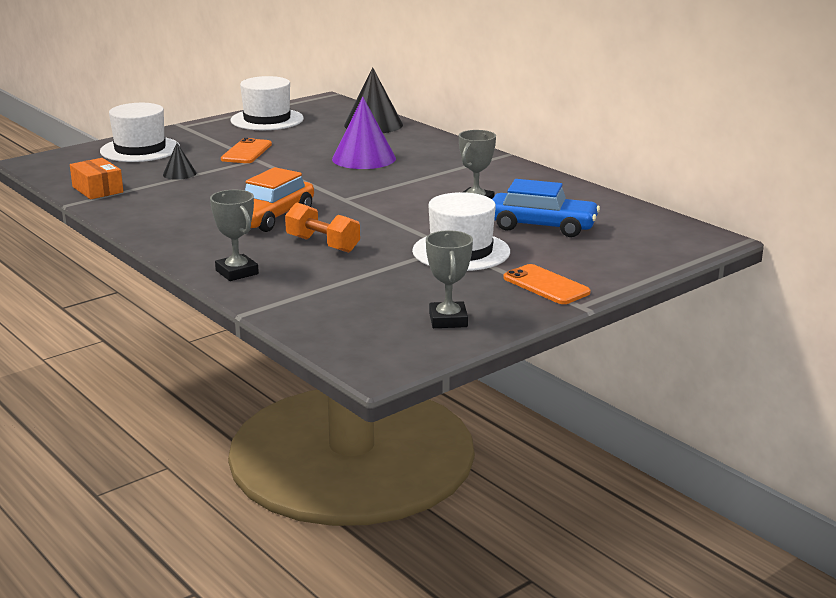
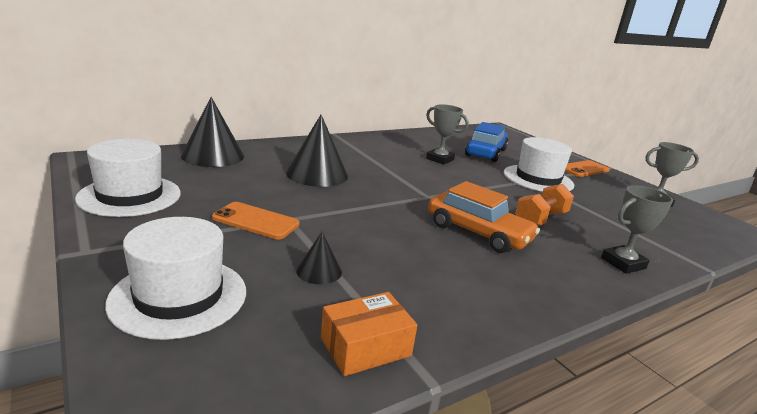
camera: 85 degrees left, 0 degrees up
(364, 158) = (317, 174): purple cone -> black cone

